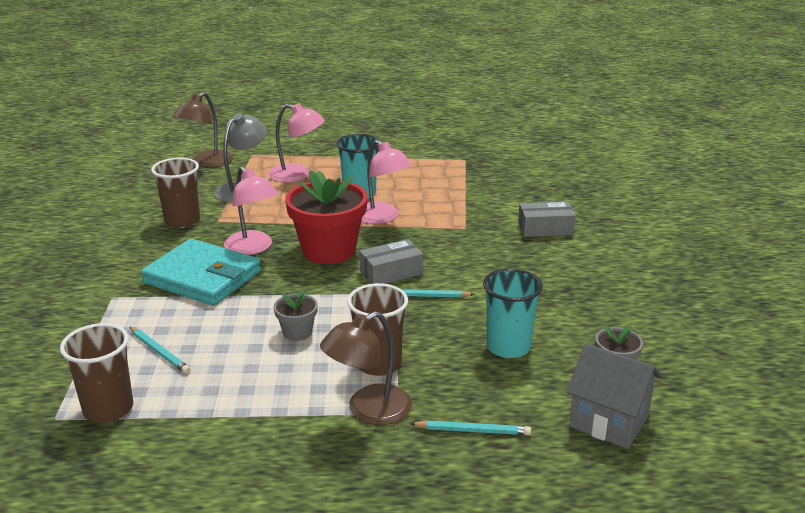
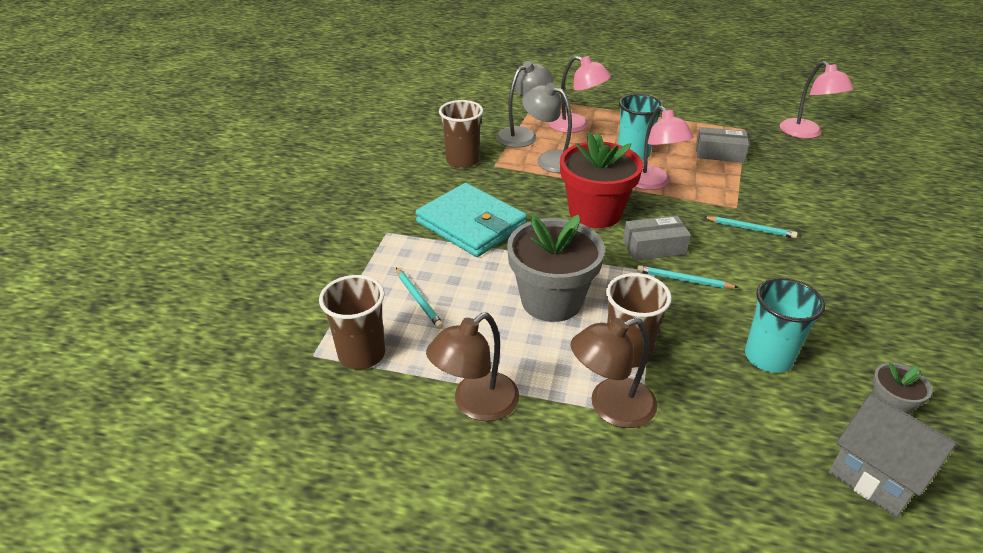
camera: 15 degrees right, 10 degrees up
(207, 163) = (494, 102): brown lamp -> brown lamp (476, 404)
(253, 248) = (522, 199): pink lamp -> pink lamp (806, 133)
(275, 208) = (550, 159): none -> grey lamp
(297, 332) = (551, 301): grey flower pot -> grey flower pot, size x2.13
(472, 431) = (718, 455): turquoise pencil -> turquoise pencil (750, 229)
(545, 228) = (823, 220): grey box -> grey box (719, 153)

